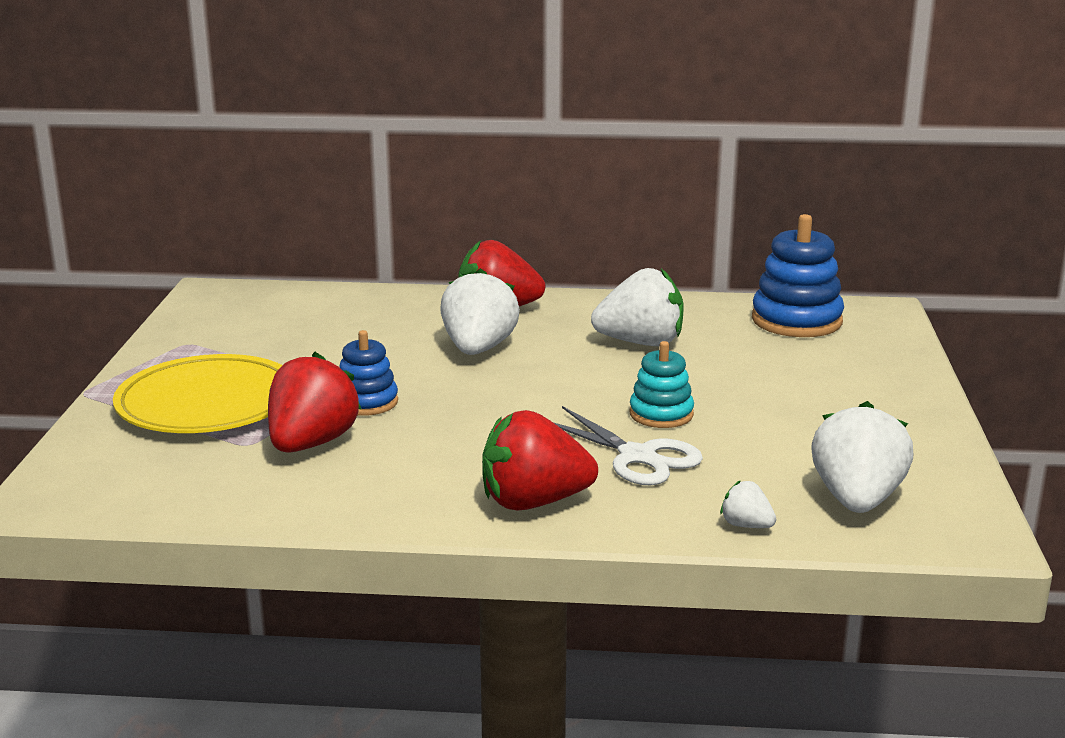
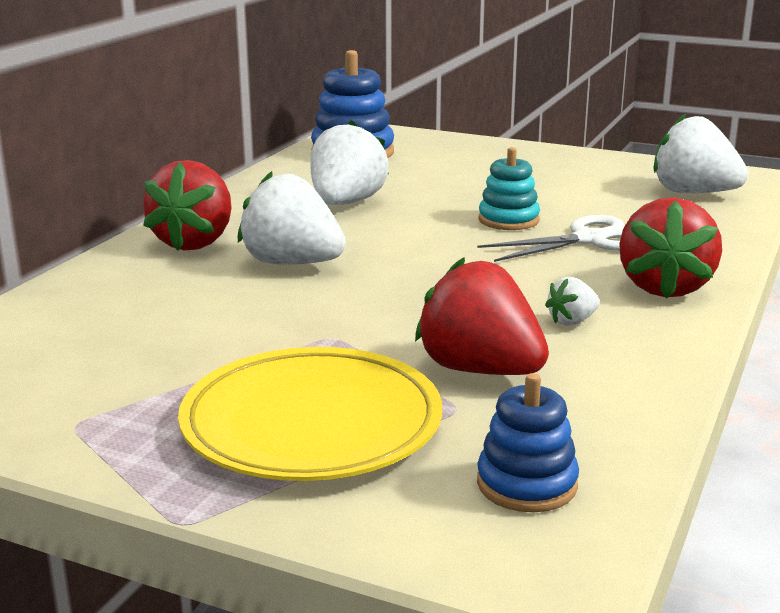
camera: 70 degrees left, 0 degrees up
(366, 402) = (387, 330): blue stacking toy -> blue stacking toy (527, 484)
(746, 525) = (726, 227): white strawberry -> white strawberry (572, 321)

